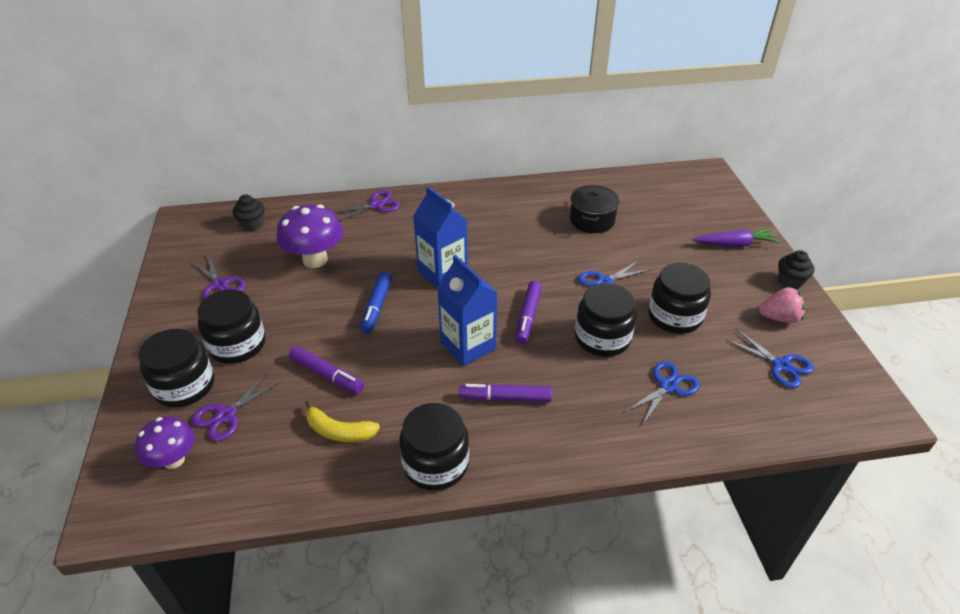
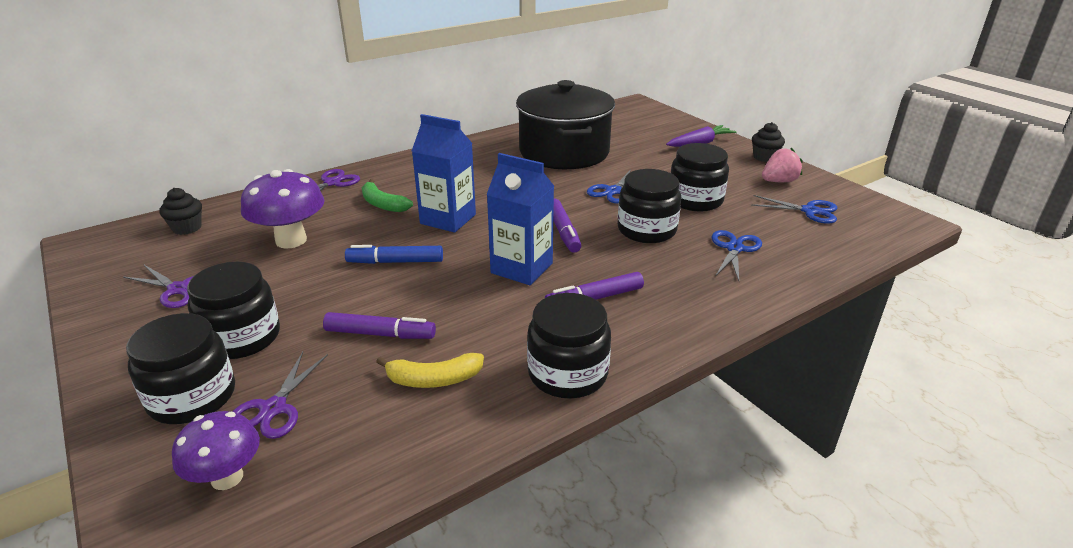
camera: 25 degrees left, 10 degrees down
(377, 307) = (395, 262): blue marker -> blue marker turned 105 degrees clockwise
(401, 241) = (383, 204): none -> green banana
(592, 220) = (564, 152): black pot -> black pot, size x1.95

